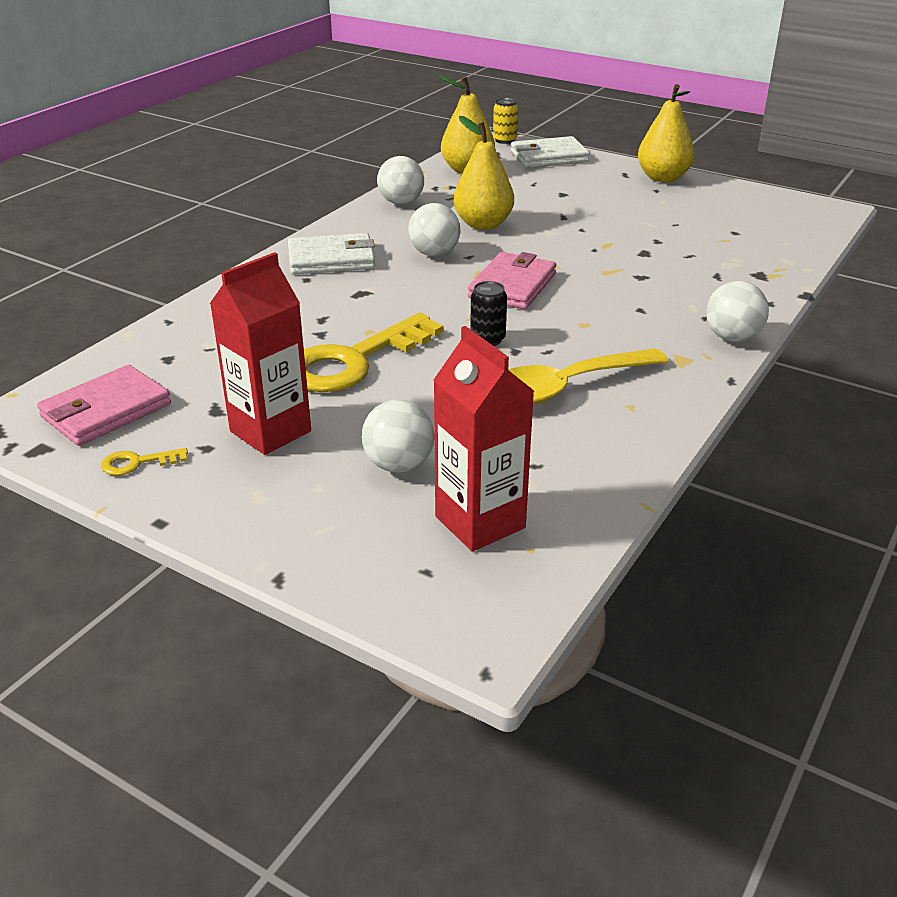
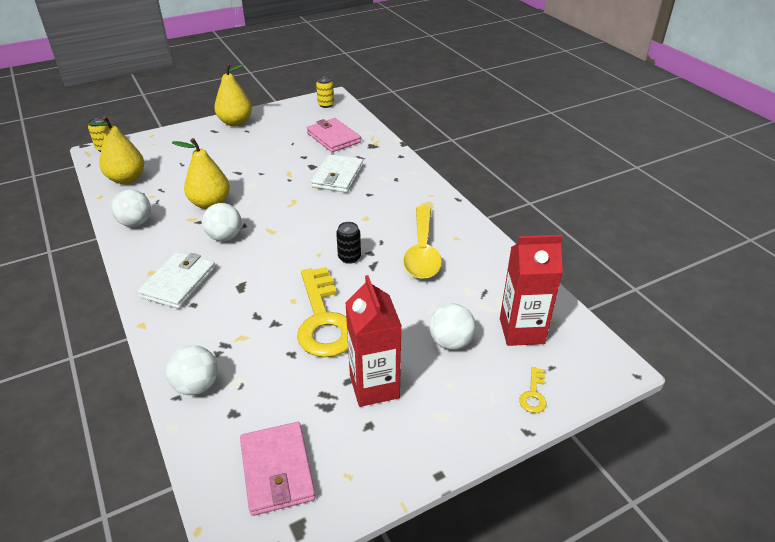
camera: 60 degrees left, 5 degrees up
(137, 463) = (361, 469): yellow key -> yellow key (533, 394)
(512, 285) = (298, 224): pink wallet -> pink wallet (333, 138)
(548, 157) = (154, 144): white wallet -> white wallet (337, 176)
(732, 337) = (421, 181): white ball -> white ball (197, 385)
(804, 212) = (326, 104): none -> yellow can

